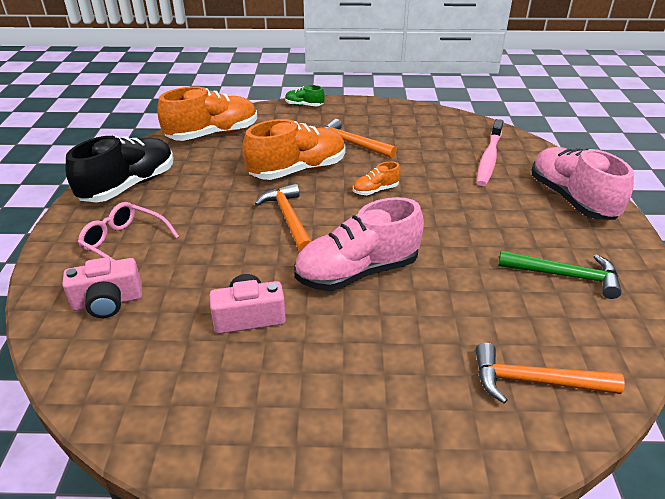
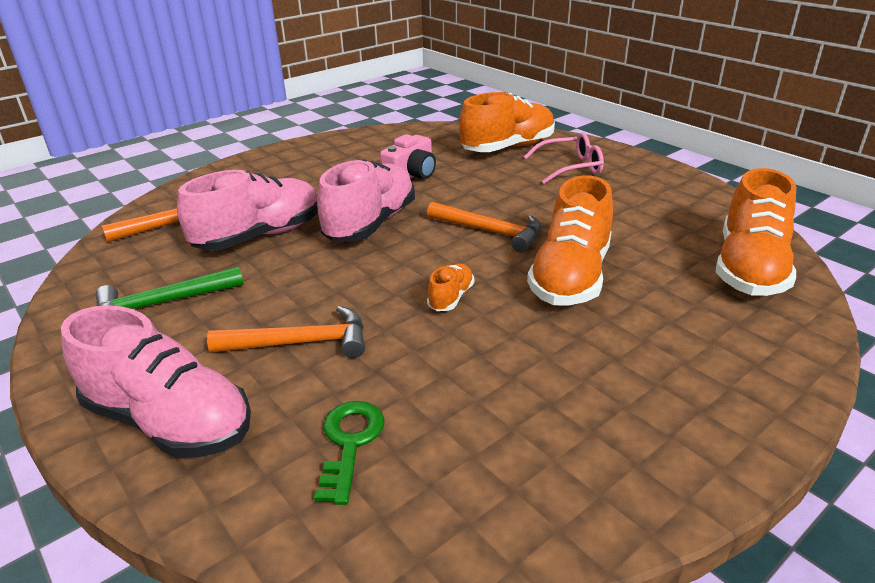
camera: 140 degrees right, 5 degrees down
(108, 302) = (508, 148): pink camera -> orange shoe
(129, 186) = (669, 192): black shoe -> none
(304, 105) = (787, 388): green shoe -> none
(351, 144) = (582, 349): orange hammer -> orange hammer (301, 342)
(458, 309) = (260, 236): none -> pink shoe
(489, 158) = (350, 442): pink toothbrush -> green key

